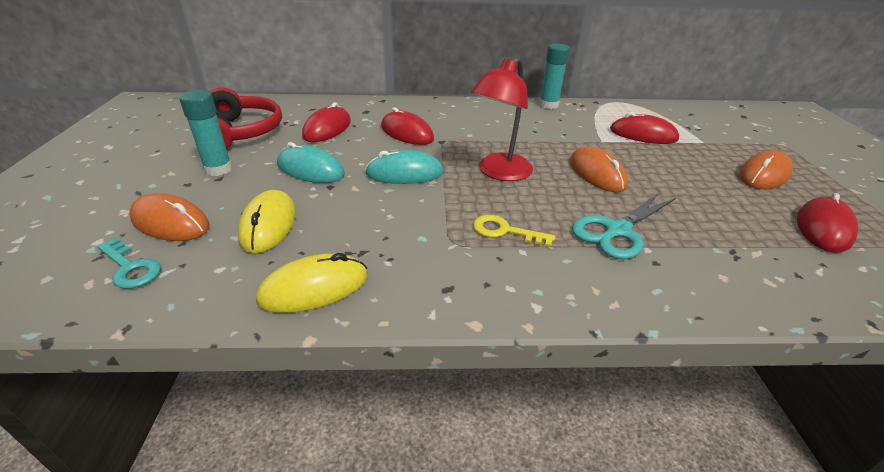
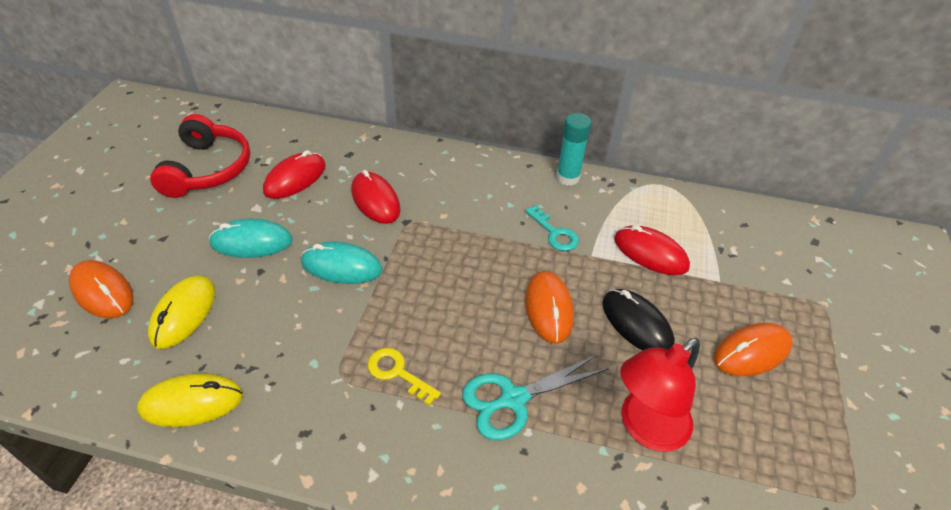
camera: 15 degrees right, 10 degrees up
(130, 268) = (55, 342): turquoise key -> turquoise key (555, 233)
(218, 169) = (166, 225): turquoise glue stick -> none
(310, 169) = (251, 242): turquoise mouse -> turquoise mouse turned 45 degrees counterclockwise
(499, 173) = (440, 285): red lamp -> red lamp (645, 428)
(670, 172) = (636, 324): none -> black mouse
(823, 228) = (752, 450): red mouse -> none

